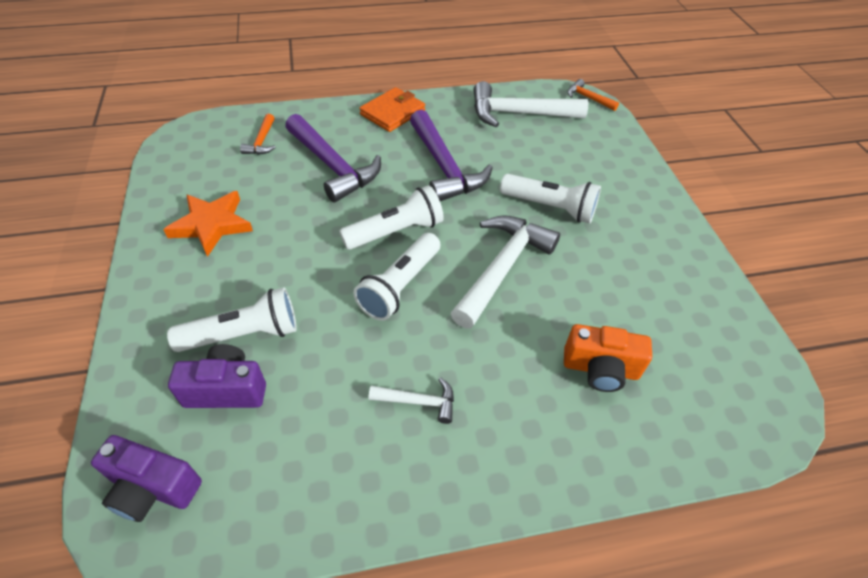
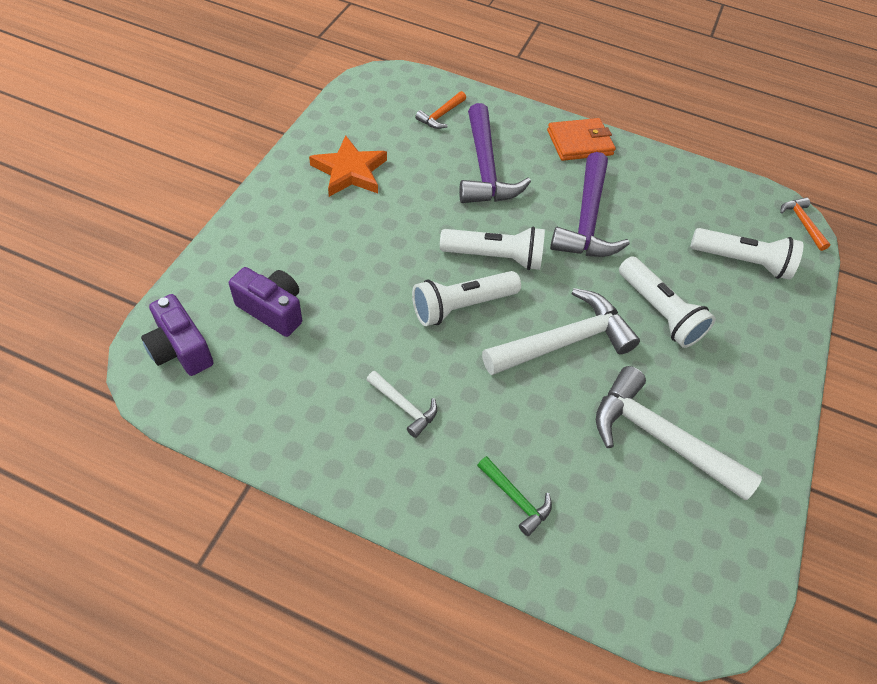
camera: 30 degrees right, 5 degrees up
(244, 334) = (313, 275): white flashlight -> white flashlight (742, 262)
(518, 114) = (707, 203): white hammer -> white hammer (658, 437)
(569, 419) = (516, 499): none -> green hammer
(600, 369) = (579, 478): orange camera -> none

